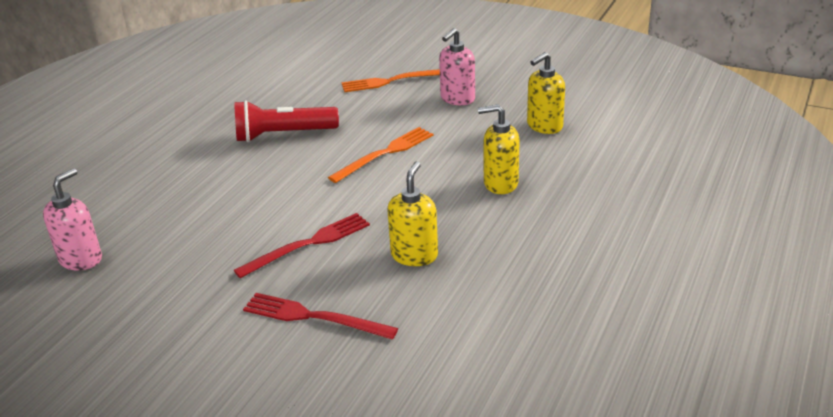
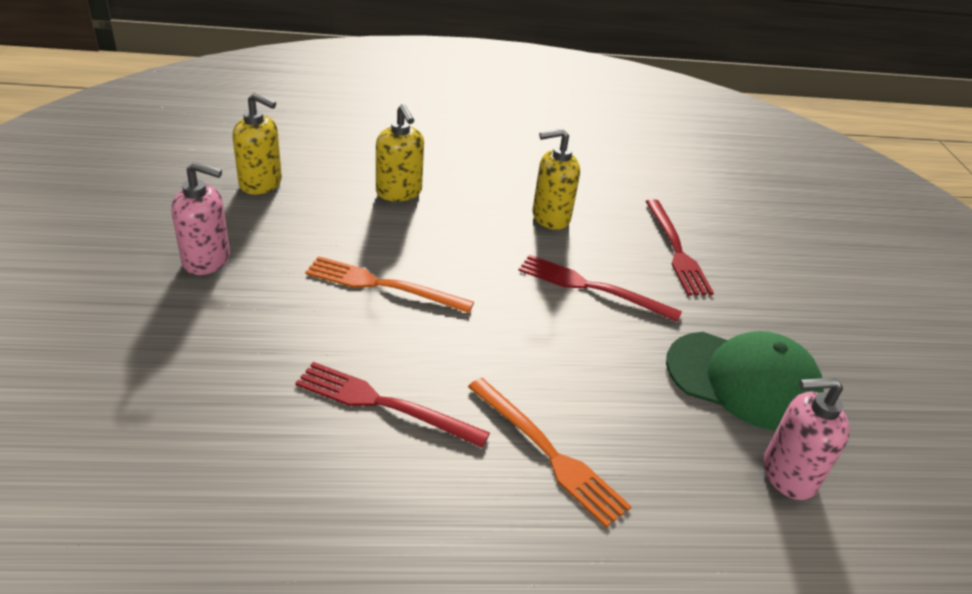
camera: 125 degrees left, 5 degrees up
(156, 279) = (743, 380): none -> green cap
(283, 135) = (384, 404): red flashlight -> red fork
(392, 81) = (159, 339): orange fork -> orange fork (548, 452)

